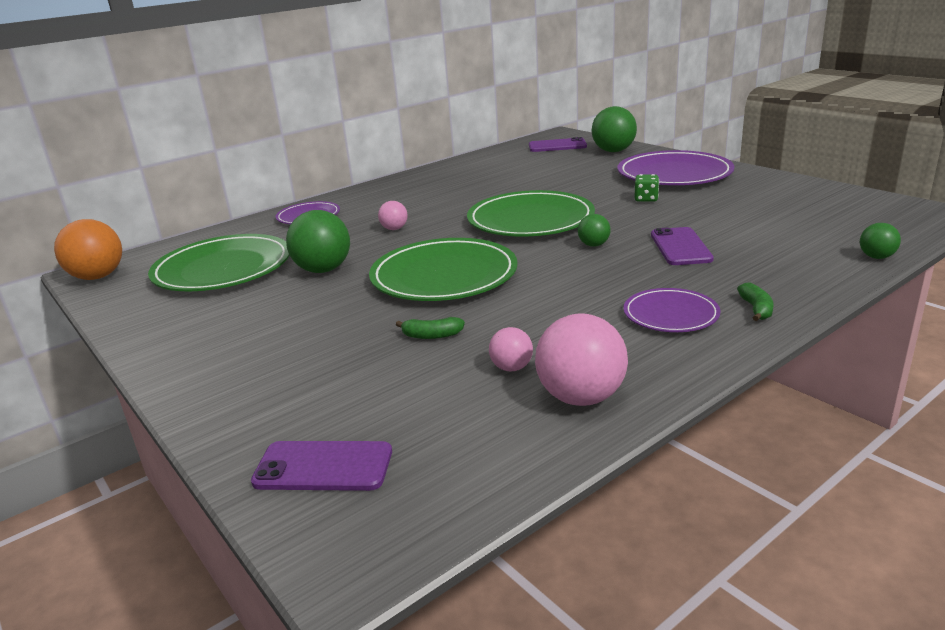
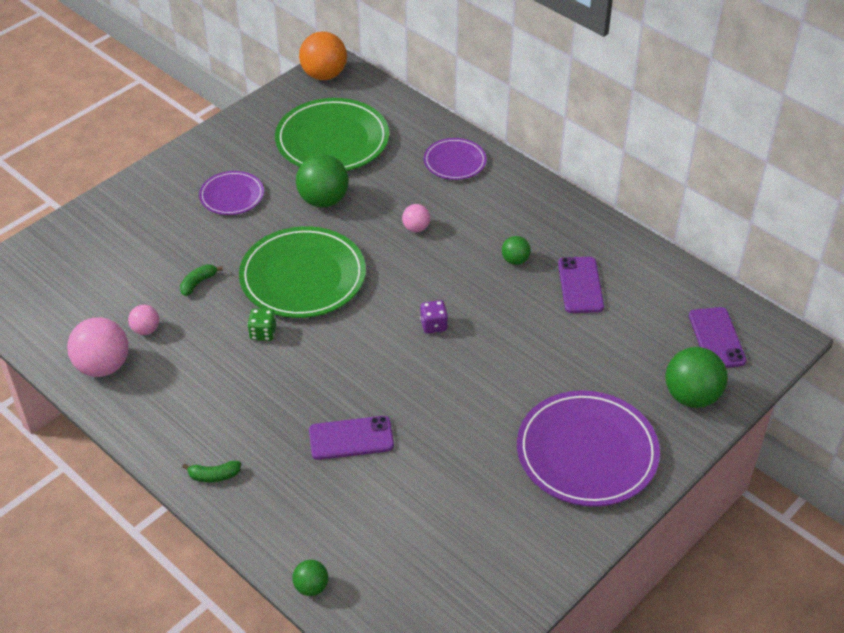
camera: 80 degrees right, 20 degrees up
(323, 467) = (54, 259): purple phone -> purple phone (580, 285)
(432, 335) = (198, 283): green banana -> green banana turned 45 degrees clockwise
(530, 220) = (433, 325): green plate -> purple dice
(593, 245) = (362, 374): green ball -> green ball (515, 260)
(646, 199) = (493, 420): green dice -> green dice (263, 333)
(670, 314) = (212, 420): purple plate -> purple plate (232, 195)

